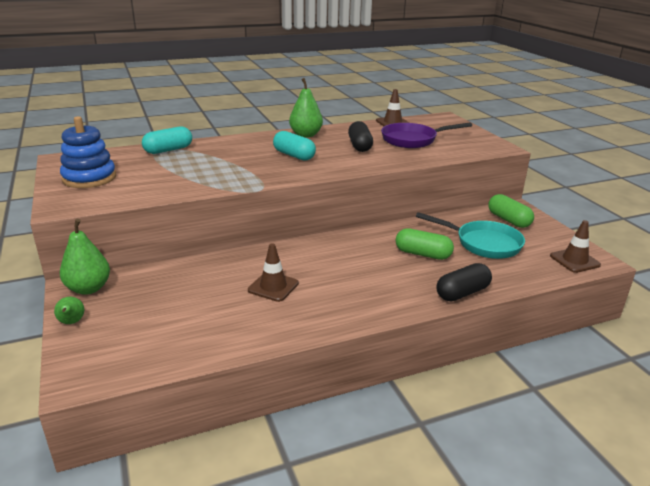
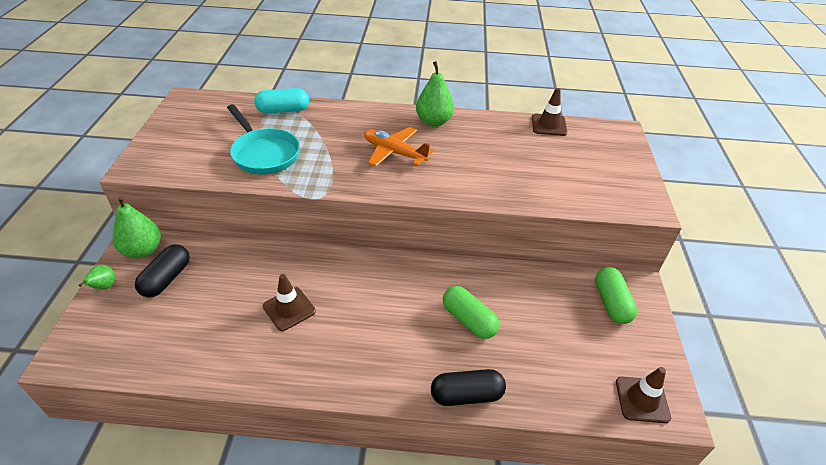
camera: 25 degrees right, 15 degrees up
(89, 178) = (187, 133): blue stacking toy -> none
(294, 155) = (394, 153): turquoise capsule -> orange plane
(360, 146) = (477, 156): black capsule -> black capsule (166, 279)
(413, 140) = (547, 162): purple pan -> none
(483, 243) = (550, 329): turquoise pan -> turquoise pan (264, 153)

